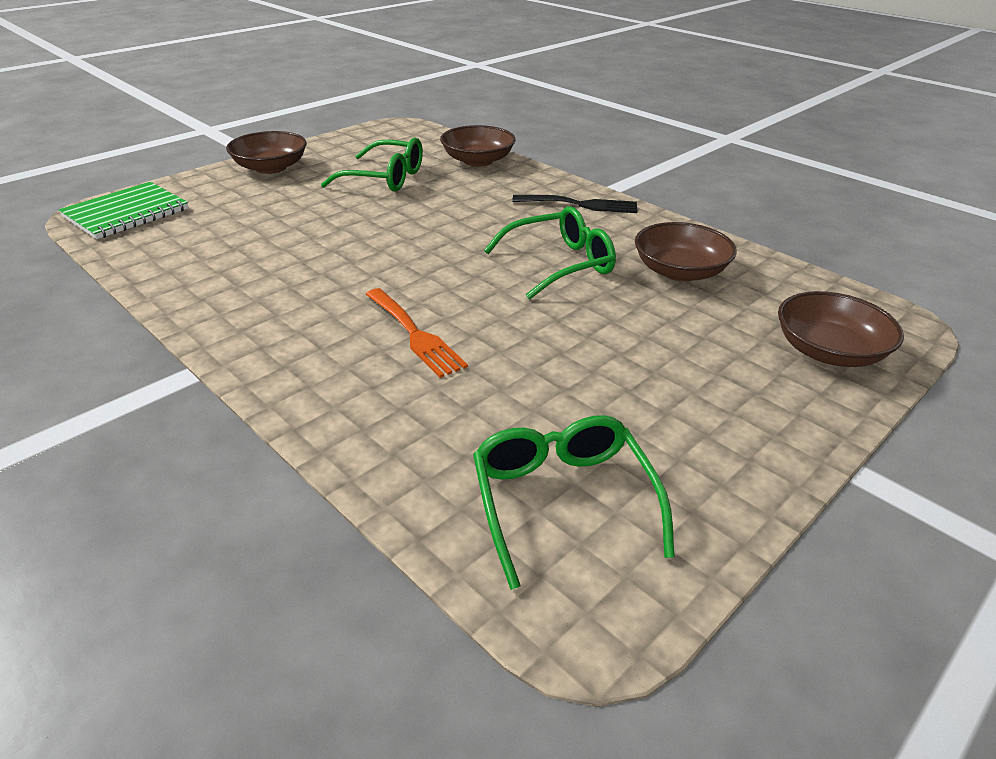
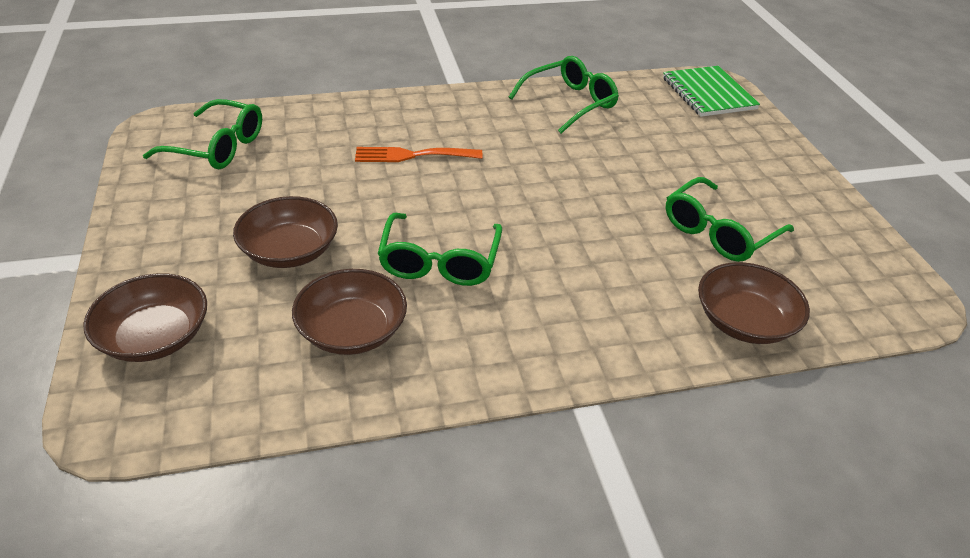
camera: 120 degrees right, 5 degrees up
(202, 277) = (570, 103): none -> green glasses
(271, 167) = (786, 173): brown bowl -> brown bowl (290, 250)
(581, 205) = (553, 344): black fork -> none

